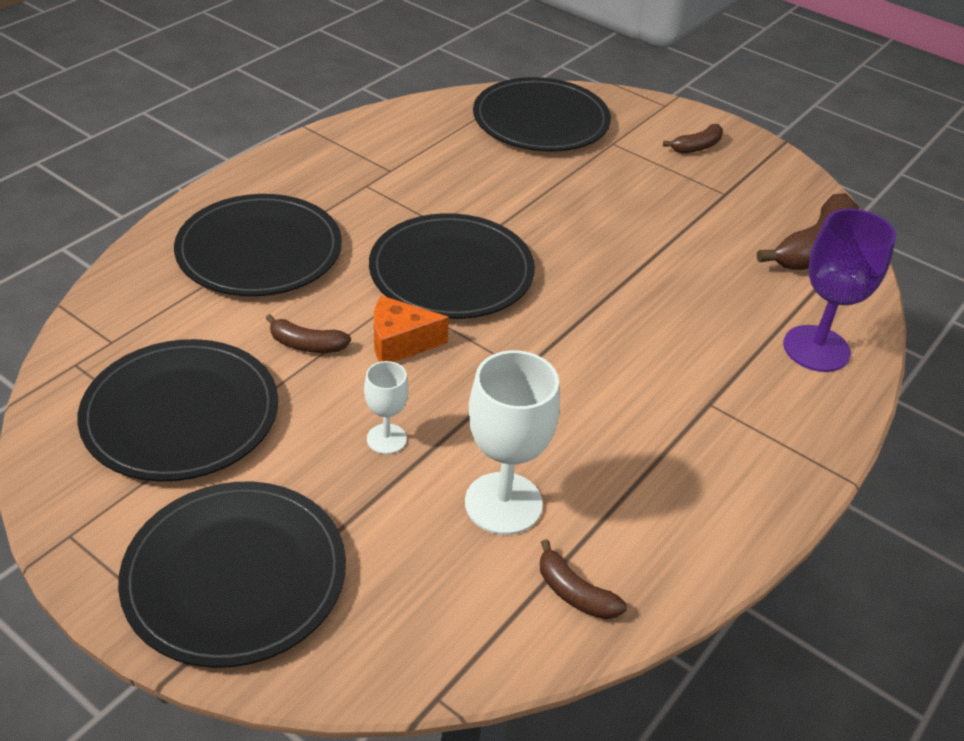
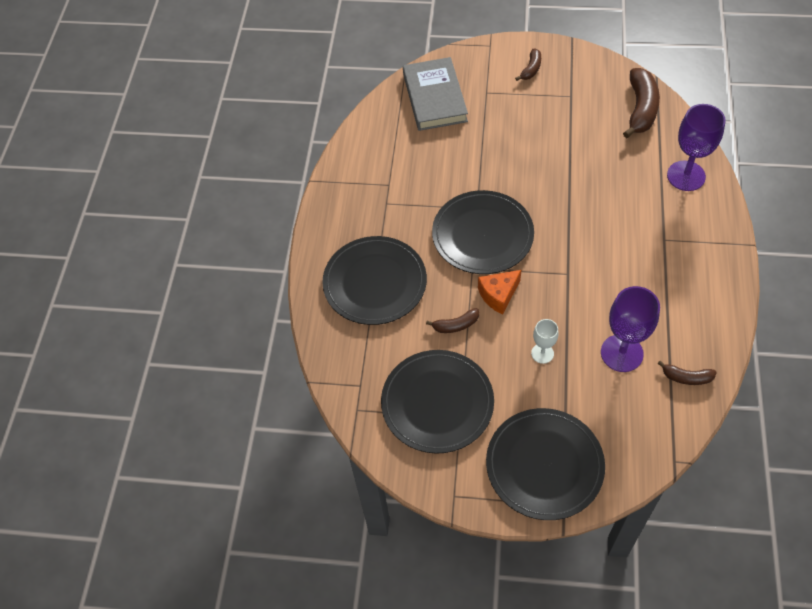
camera: 25 degrees left, 15 degrees up
(503, 503) = (621, 353): white goblet -> purple goblet
(541, 120) = (435, 97): black plate -> grey book

